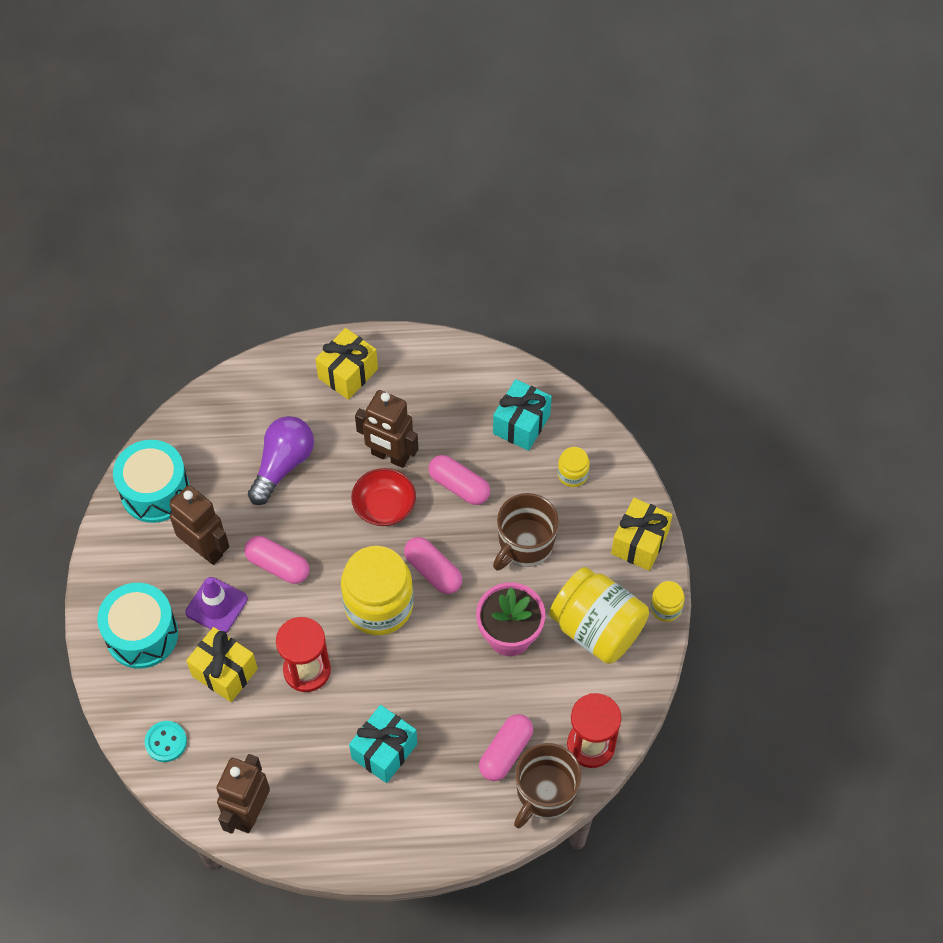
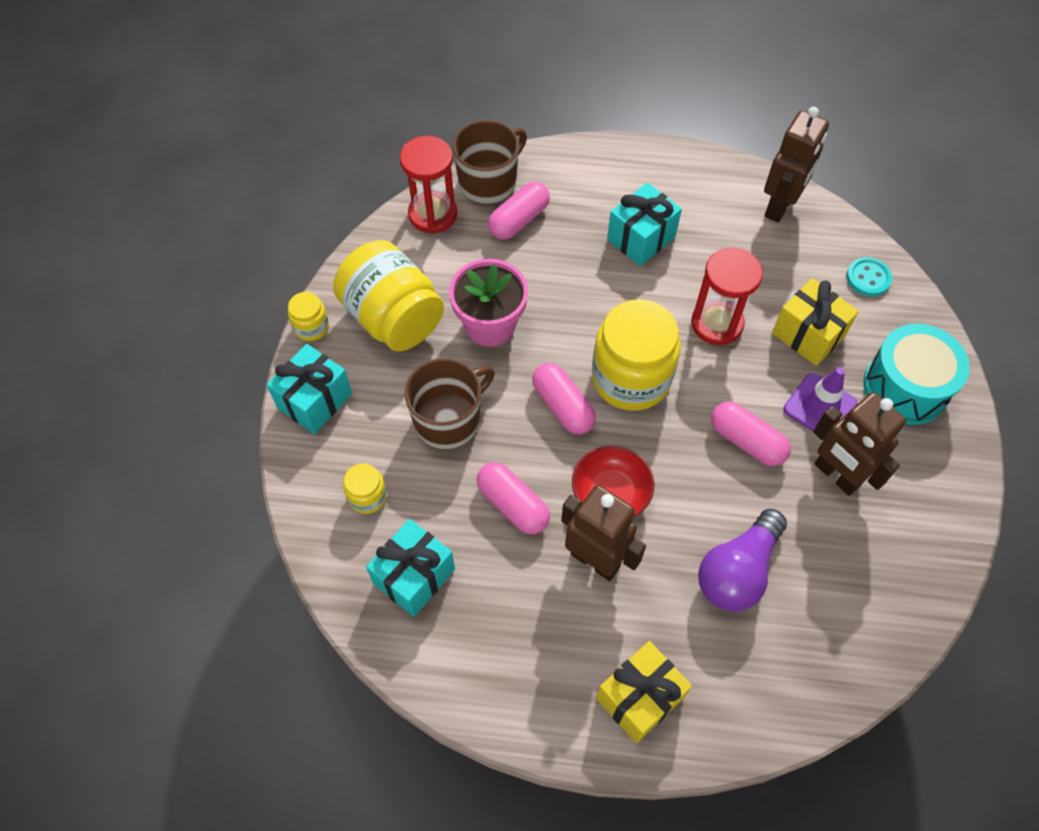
camera: 170 degrees left, 0 degrees up
(155, 491) = (906, 561): turquoise drum -> none
(639, 543) = (315, 401): yellow gift -> turquoise gift

